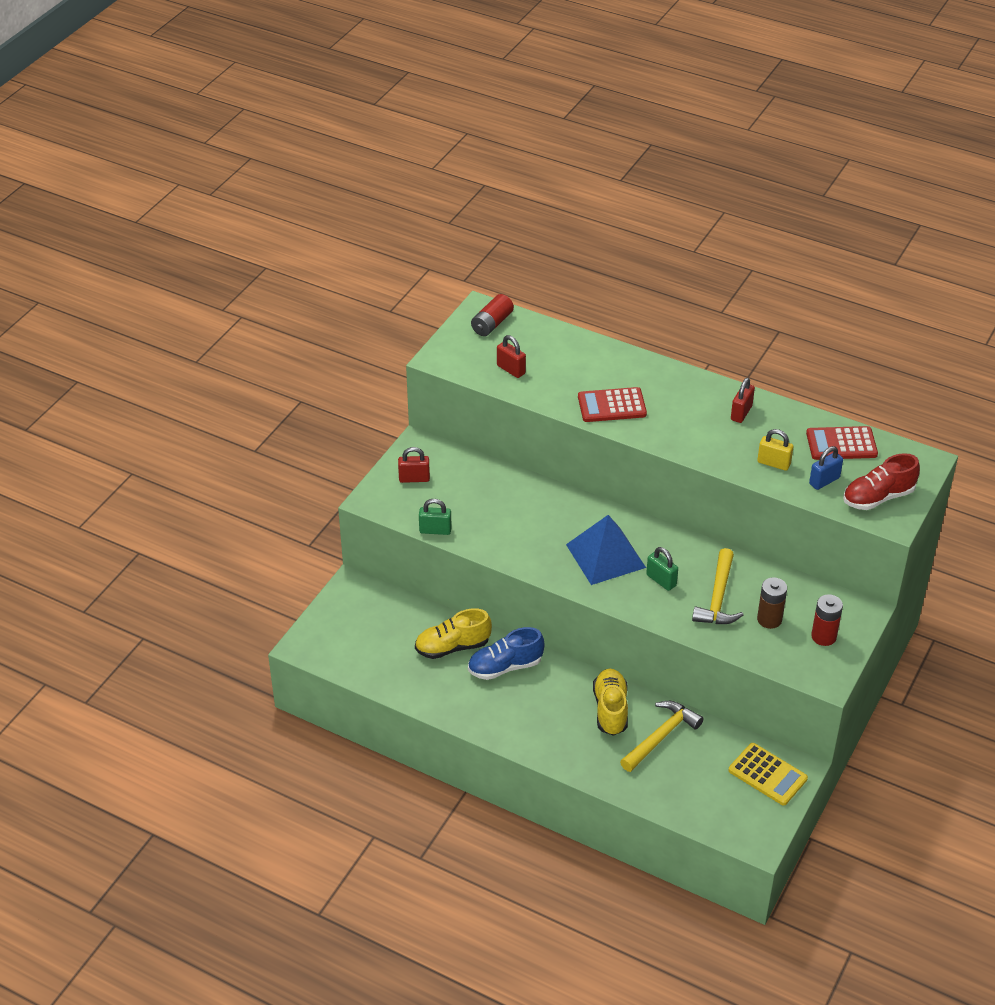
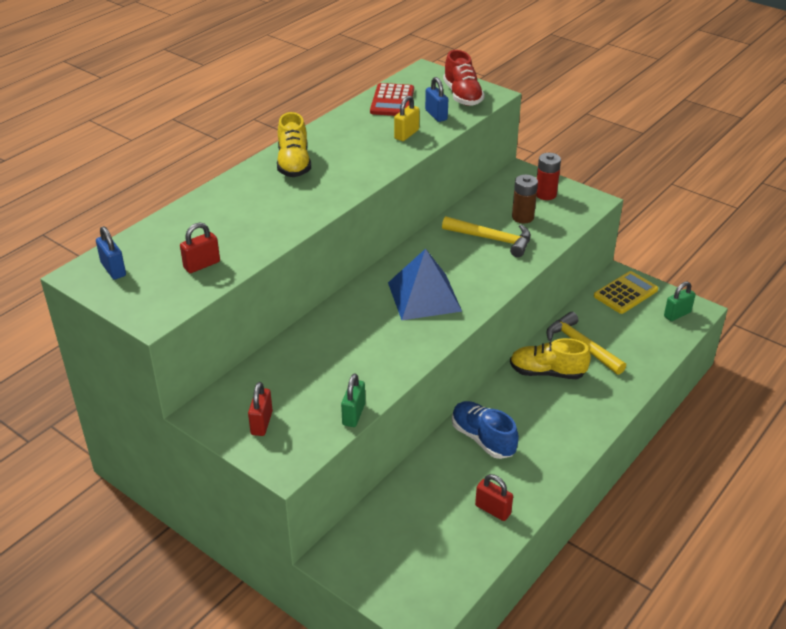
camera: 80 degrees left, 5 degrees down
(452, 647) = (448, 477): yellow shoe -> yellow shoe (294, 164)
(492, 324) = (113, 269): red battery -> blue padlock
(505, 667) = (483, 439): blue shoe -> blue shoe turned 150 degrees clockwise
(612, 406) = (292, 207): red calculator -> none
(661, 580) = (464, 268): green padlock -> green padlock (677, 314)
(741, 413) = (333, 140): red padlock -> red padlock (493, 510)

